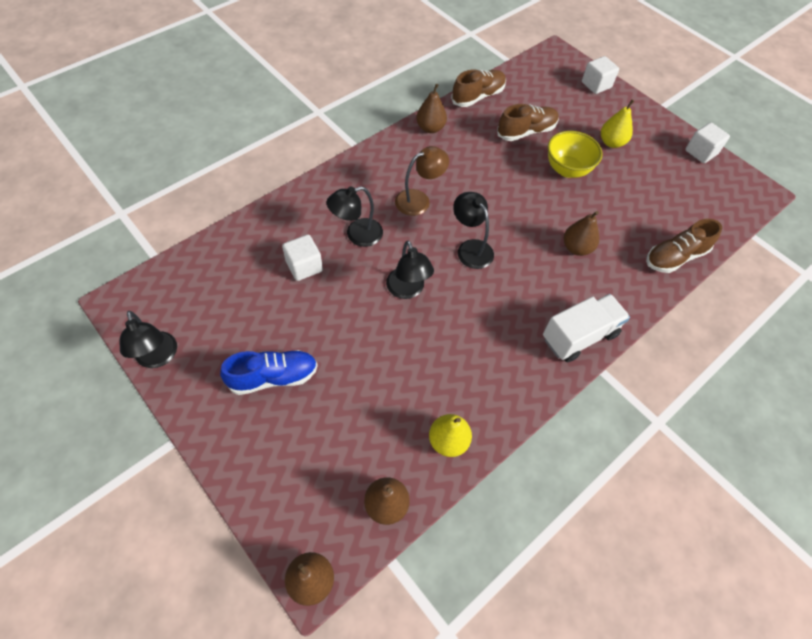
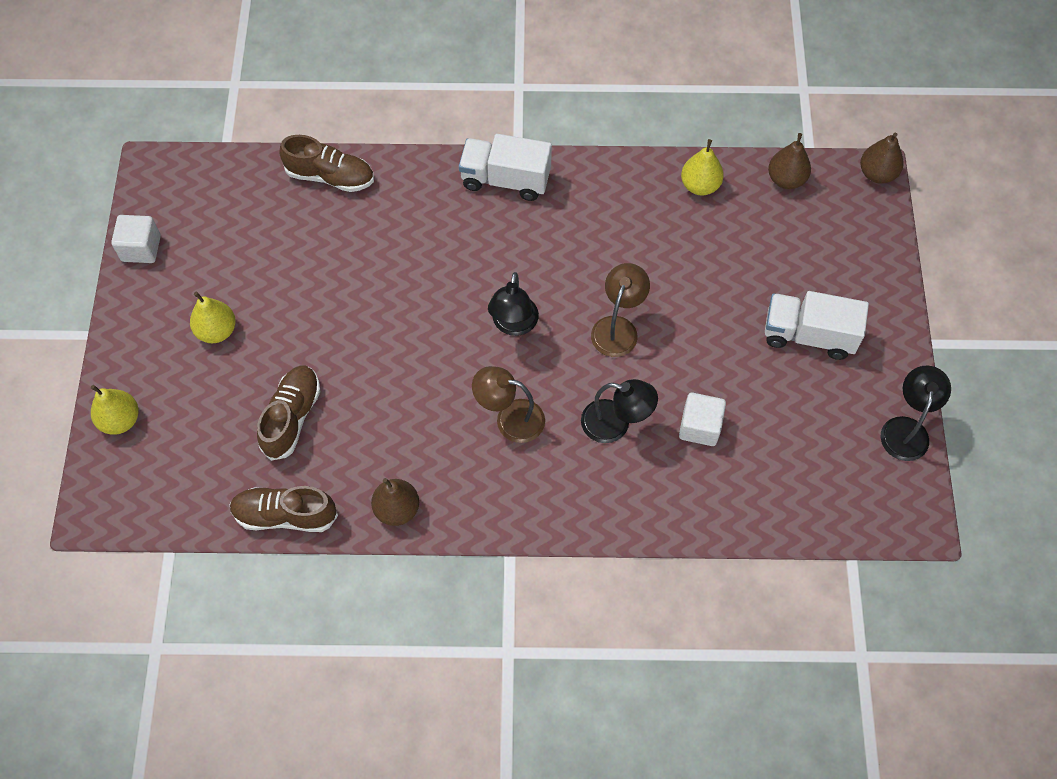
camera: 135 degrees left, 5 degrees up
(273, 377) = (808, 335): blue shoe -> white truck
(407, 290) = (618, 328): black lamp -> brown lamp
(526, 132) = (292, 417): brown shoe -> brown shoe turned 90 degrees clockwise
(567, 169) = (309, 336): yellow bowl -> none
(576, 248) = (410, 250): brown pear -> none
(596, 85) = (120, 420): white cube -> yellow pear

